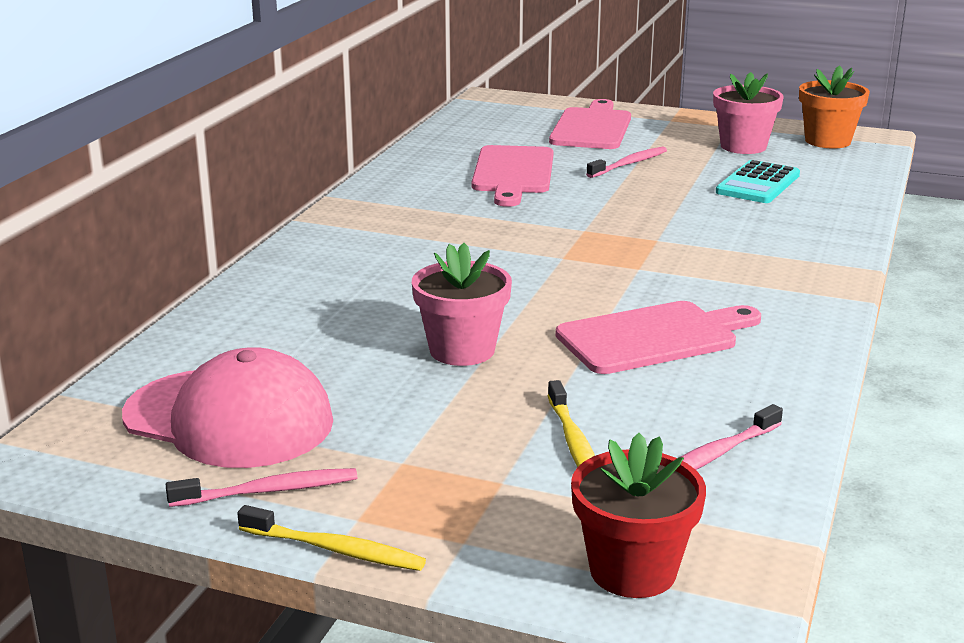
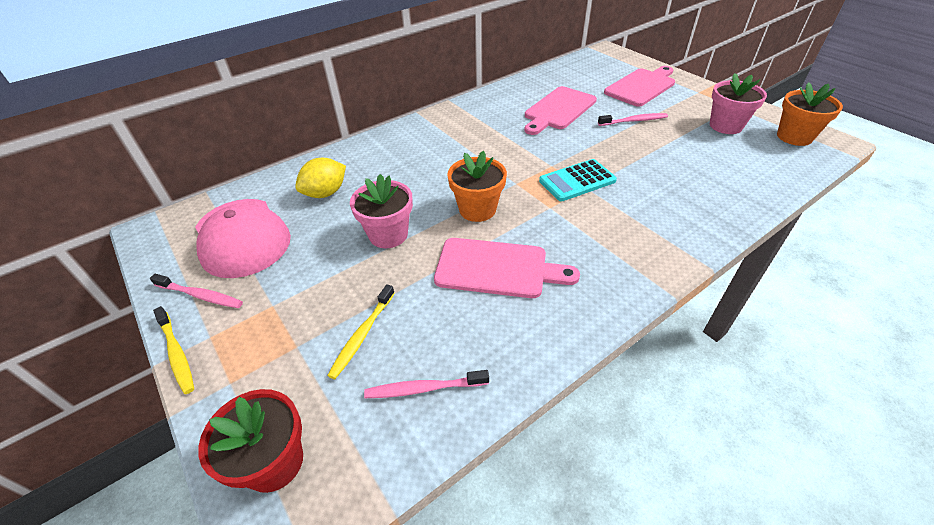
camera: 35 degrees right, 20 degrees up
(291, 338) = (325, 193): none -> yellow lemon
(548, 294) = (477, 209): none -> orange flower pot
(758, 184) = (702, 161): turquoise calculator -> turquoise calculator (577, 181)

